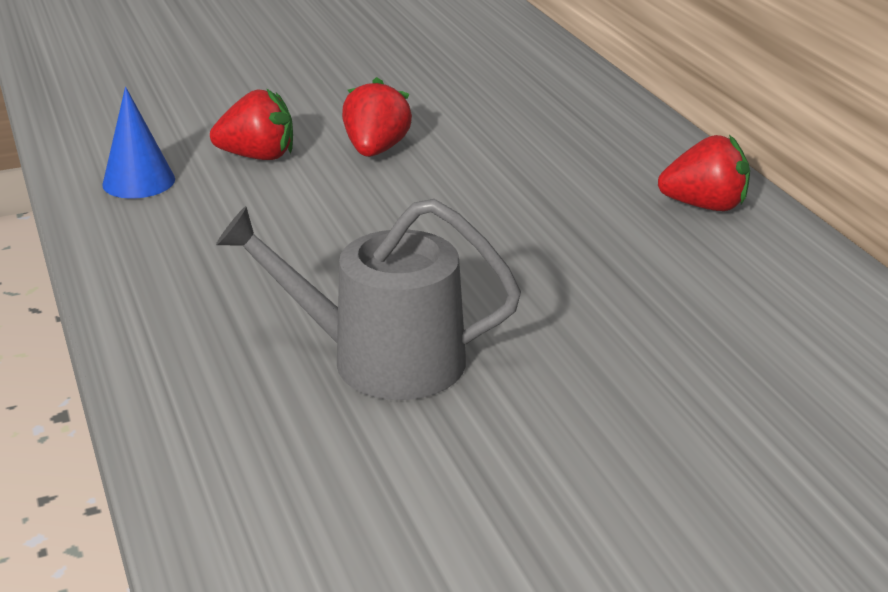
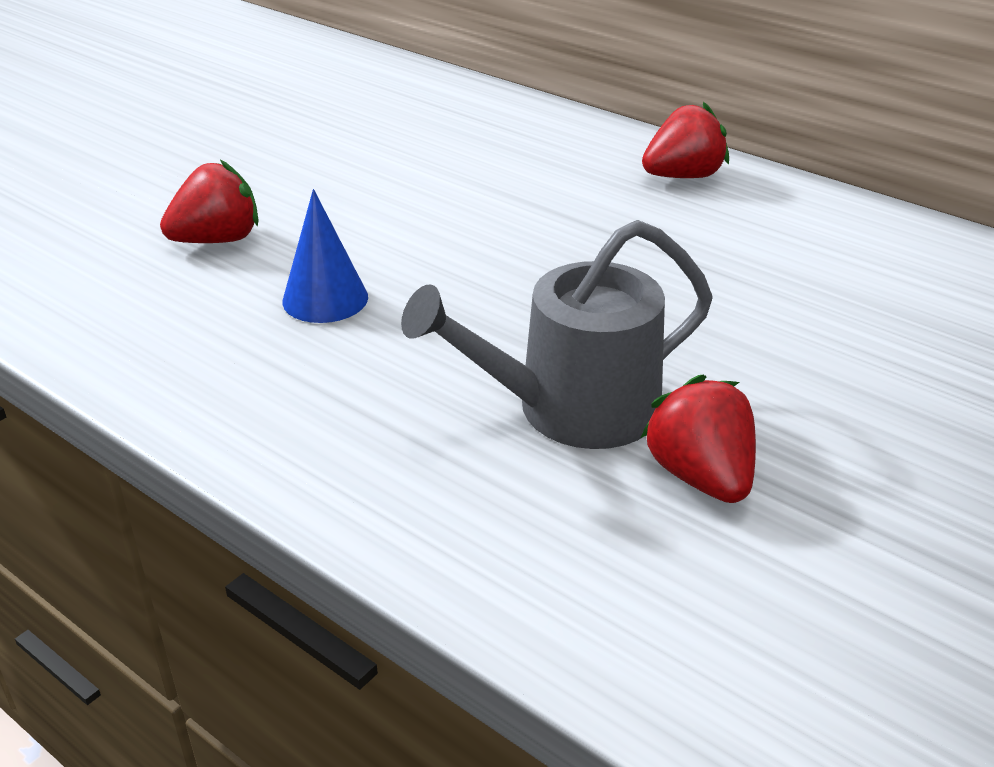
camera: 30 degrees left, 5 degrees up
(138, 182) = (110, 303): blue cone -> blue cone (325, 299)
(376, 150) = (334, 201): red strawberry -> red strawberry (700, 476)

